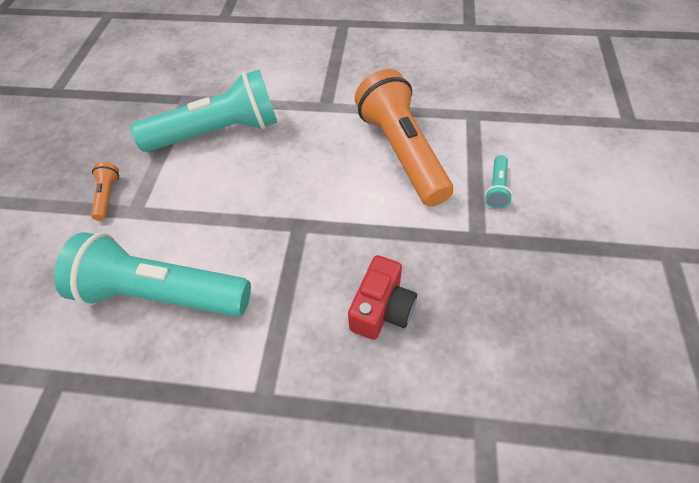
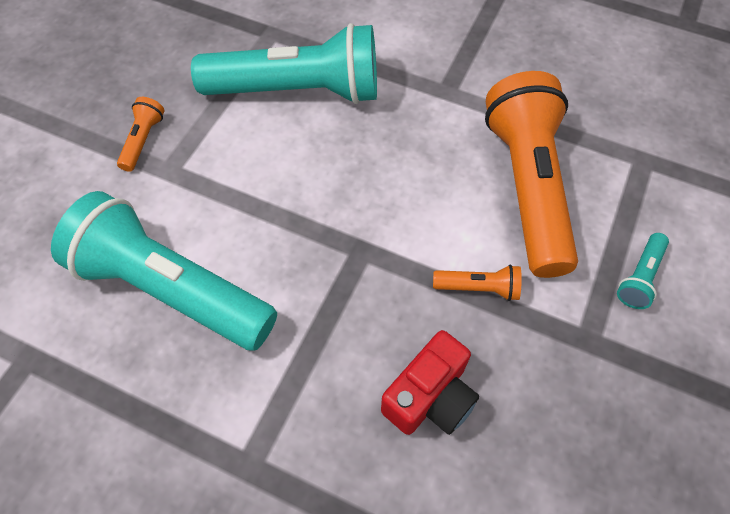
camera: 15 degrees right, 5 degrees up
(391, 226) = (478, 288): none -> orange flashlight

